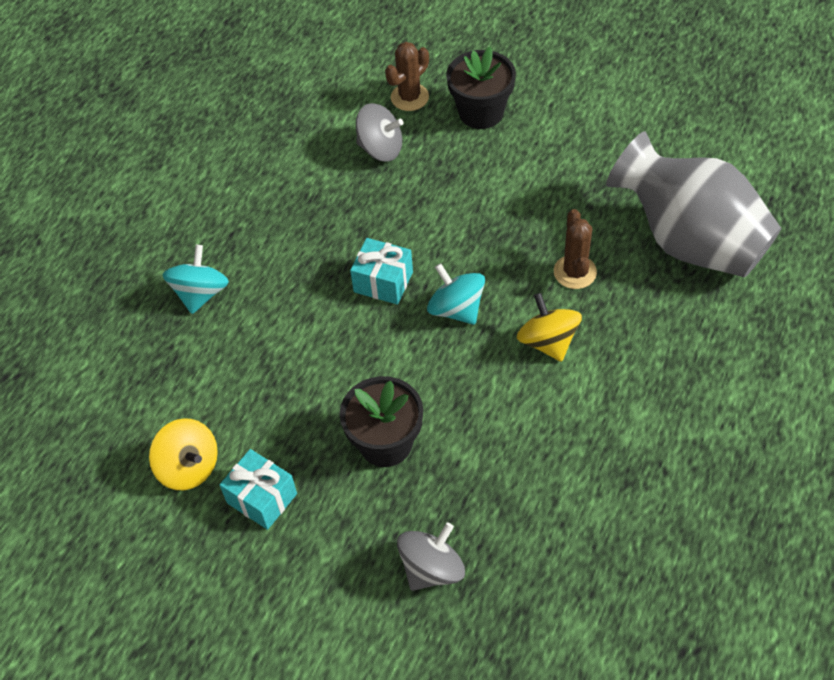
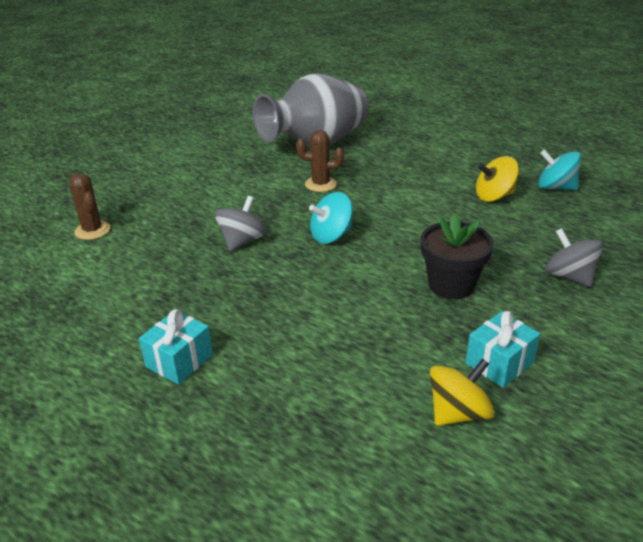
camera: 80 degrees left, 20 degrees down
(200, 293) = (240, 385): turquoise spinning top -> turquoise spinning top (555, 187)
(380, 148) = (137, 252): grey spinning top -> grey spinning top (242, 241)
(383, 282) = (286, 267): turquoise gift -> turquoise gift (179, 360)
(481, 112) = (140, 200): black flower pot -> none
(548, 342) = (377, 202): yellow spinning top -> yellow spinning top (494, 196)

